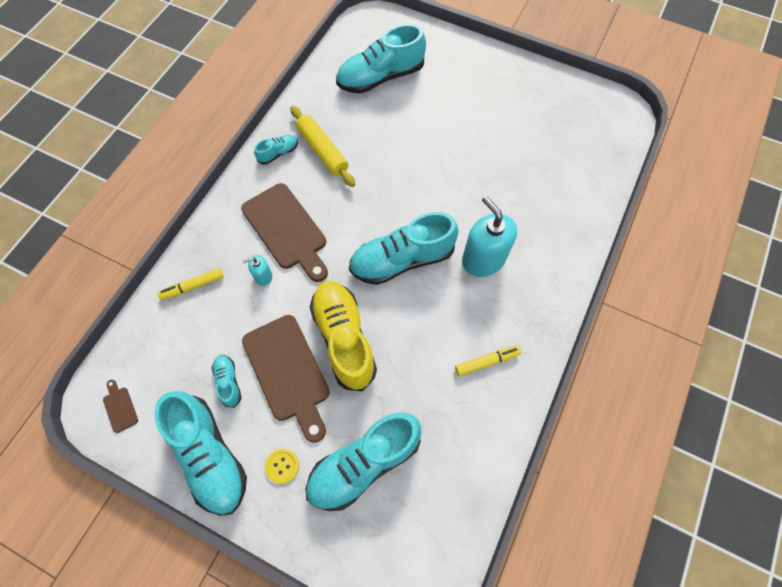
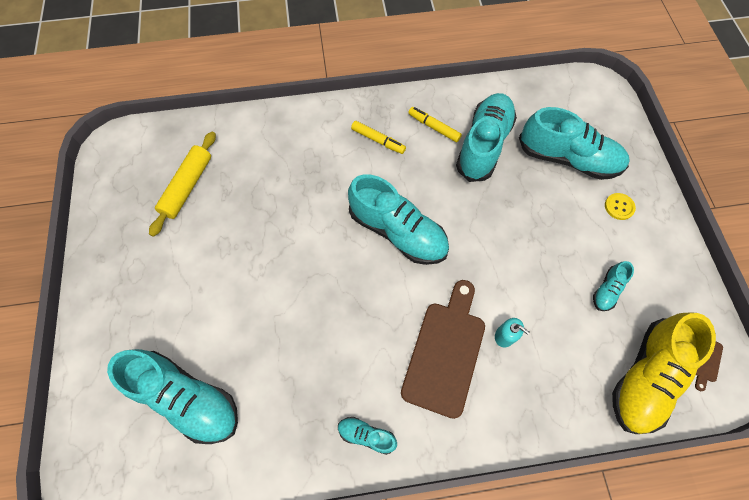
camera: 125 degrees left, 0 degrees up
(193, 286) = (567, 394): yellow marker -> yellow marker (378, 140)
(210, 455) = (662, 260): turquoise shoe -> turquoise shoe (483, 145)
(288, 372) = (559, 251): brown cutting board -> none
(322, 151) = (331, 388): yellow rolling pin -> yellow rolling pin (187, 186)
(344, 338) = (499, 230): yellow shoe -> yellow shoe (645, 377)
(483, 259) = (350, 173): turquoise soap dispenser -> none

